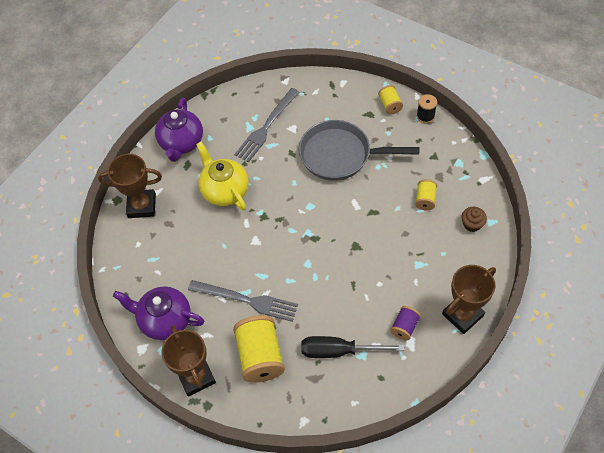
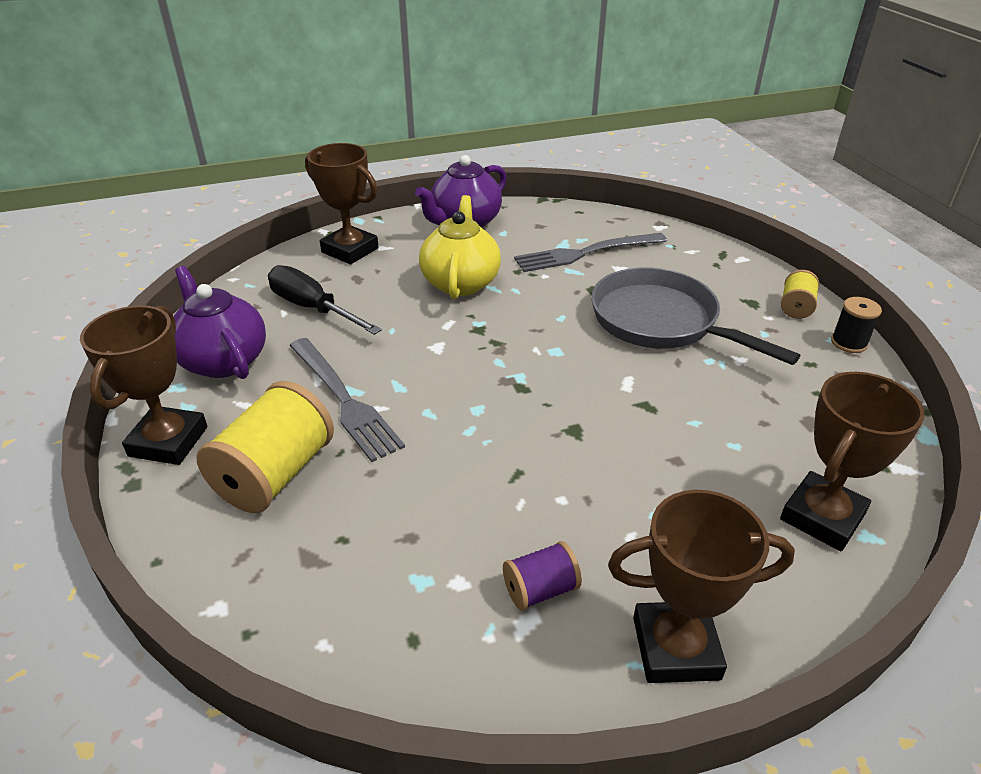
camera: 35 degrees right, 20 degrees down
(339, 351) = (391, 547): black screwdriver -> black screwdriver (313, 308)
(425, 200) = (755, 437): yellow spool -> none
(472, 224) = (822, 517): brown cupcake -> brown trophy

